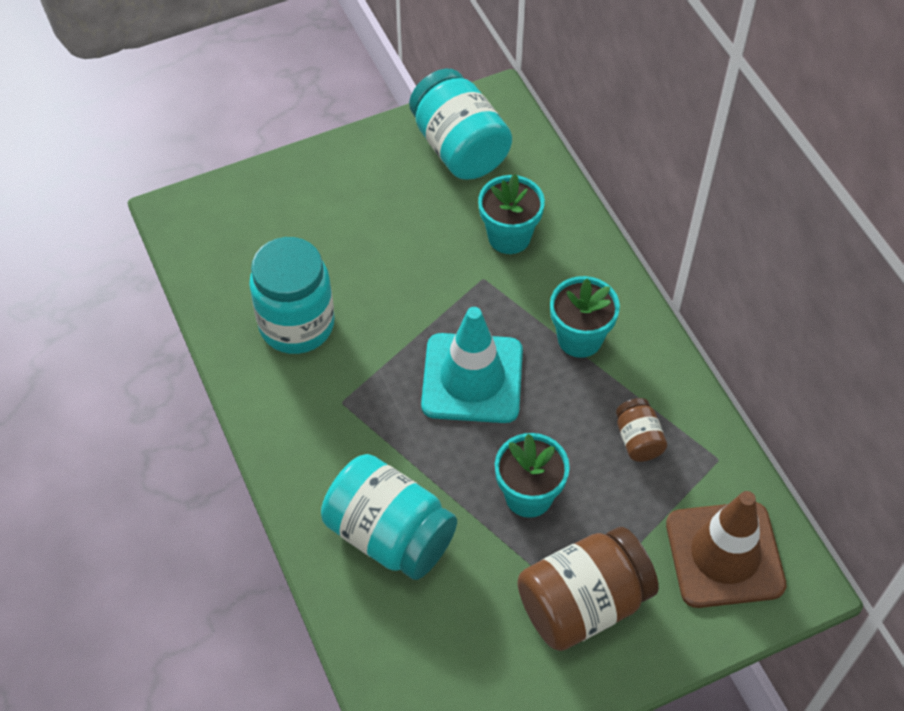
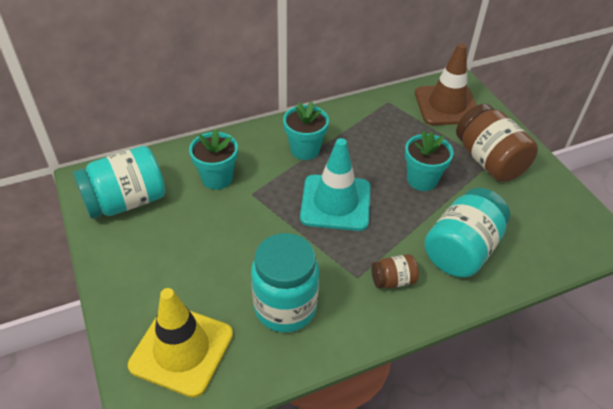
camera: 90 degrees left, 10 degrees down
(244, 232) = (181, 350): none -> yellow traffic cone
(638, 439) = (378, 131): brown jar -> brown jar (393, 280)

